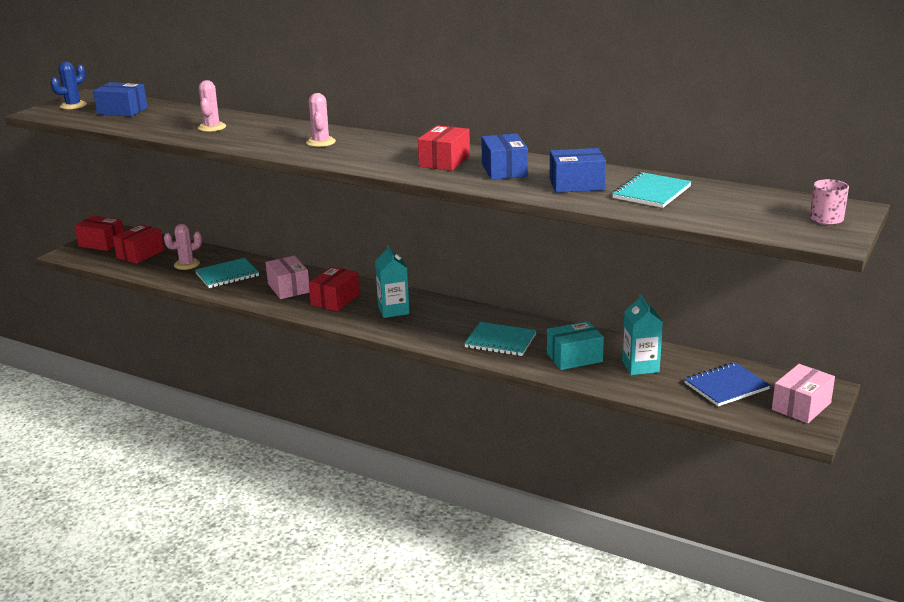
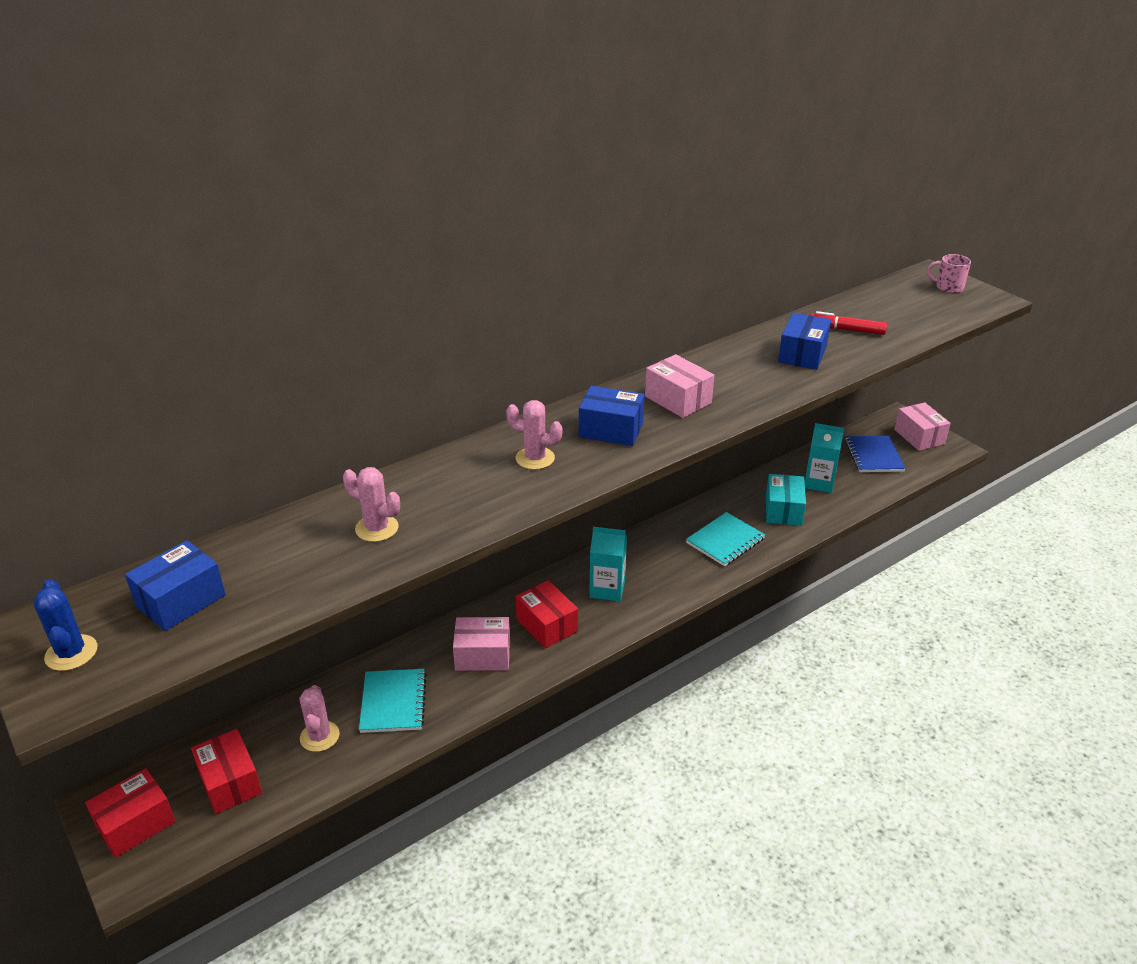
camera: 65 degrees left, 10 degrees up
(444, 161) = (678, 400): red box -> pink box
(504, 170) = (733, 376): blue box -> blue box (611, 430)
(651, 192) = (847, 329): turquoise notebook -> red marker

